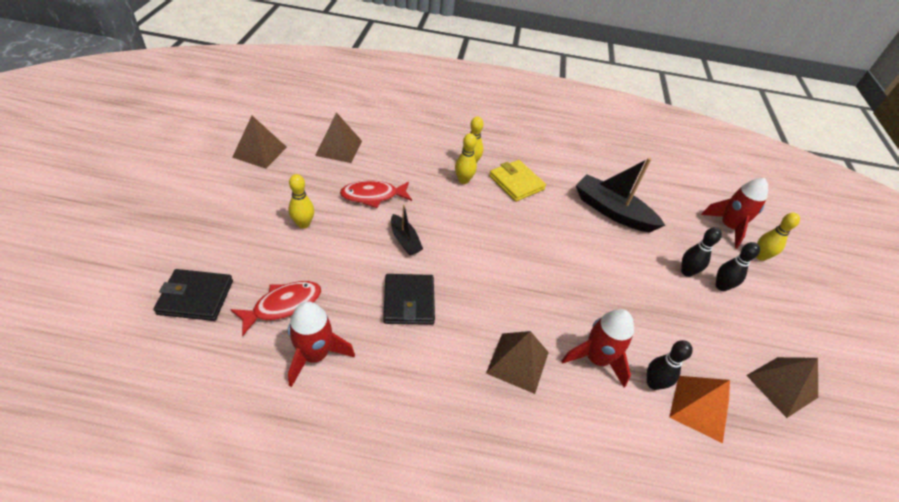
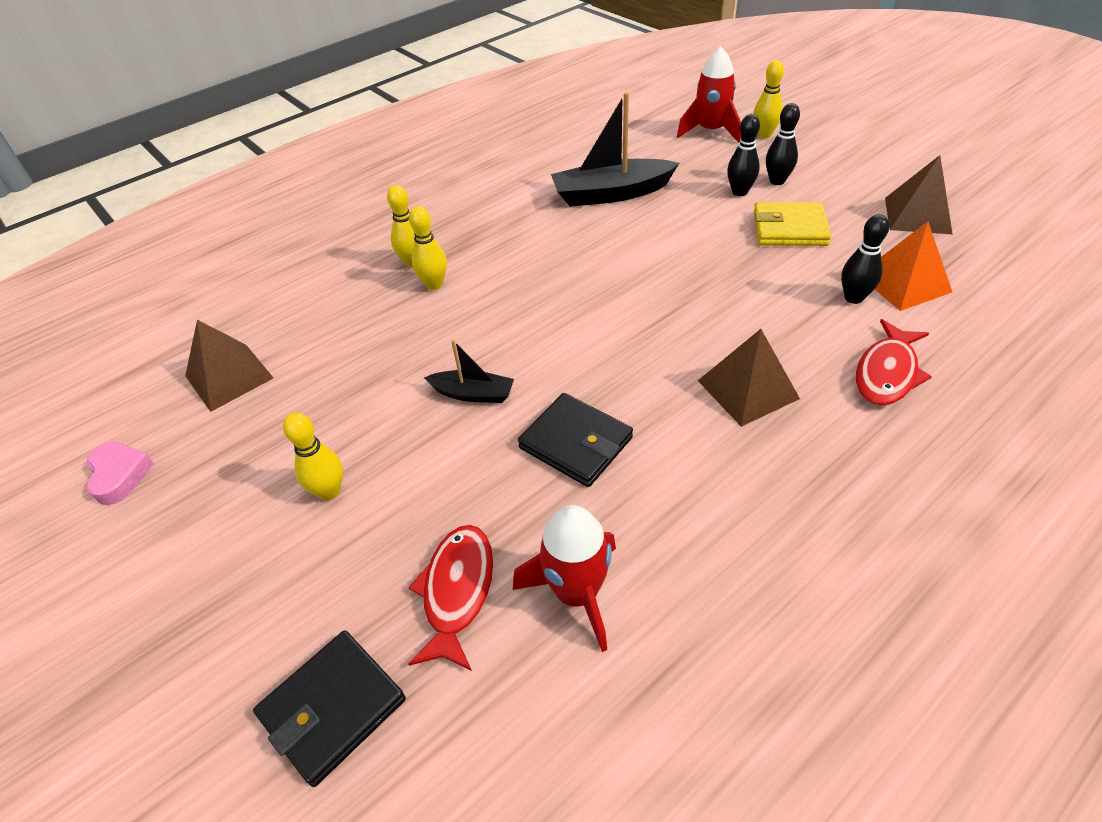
camera: 40 degrees left, 0 degrees up
(260, 152) = (120, 475): brown pyramid -> pink heart
(373, 196) = (362, 386): red fish -> red fish (887, 373)
(516, 183) = (489, 242): yellow wallet -> yellow wallet (789, 228)
(596, 359) = (792, 322): red rocket -> none

